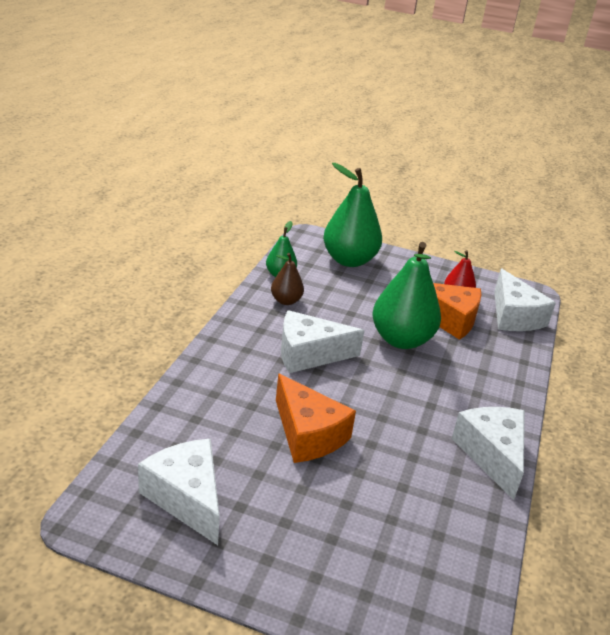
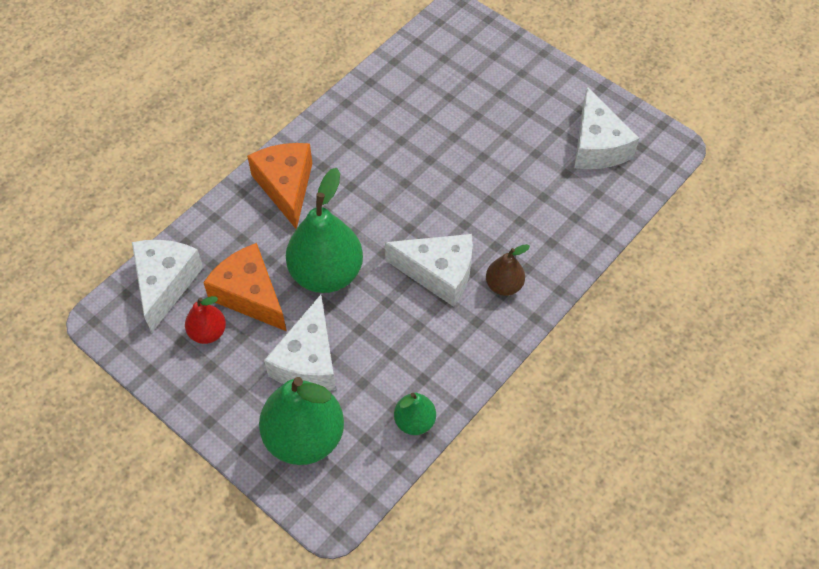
camera: 155 degrees left, 25 degrees up
(286, 301) = (428, 366): brown pear -> brown pear (504, 285)
(308, 434) = (480, 179): orange cheese -> orange cheese (286, 186)
(492, 455) = (332, 127): white cheese -> white cheese (308, 361)

